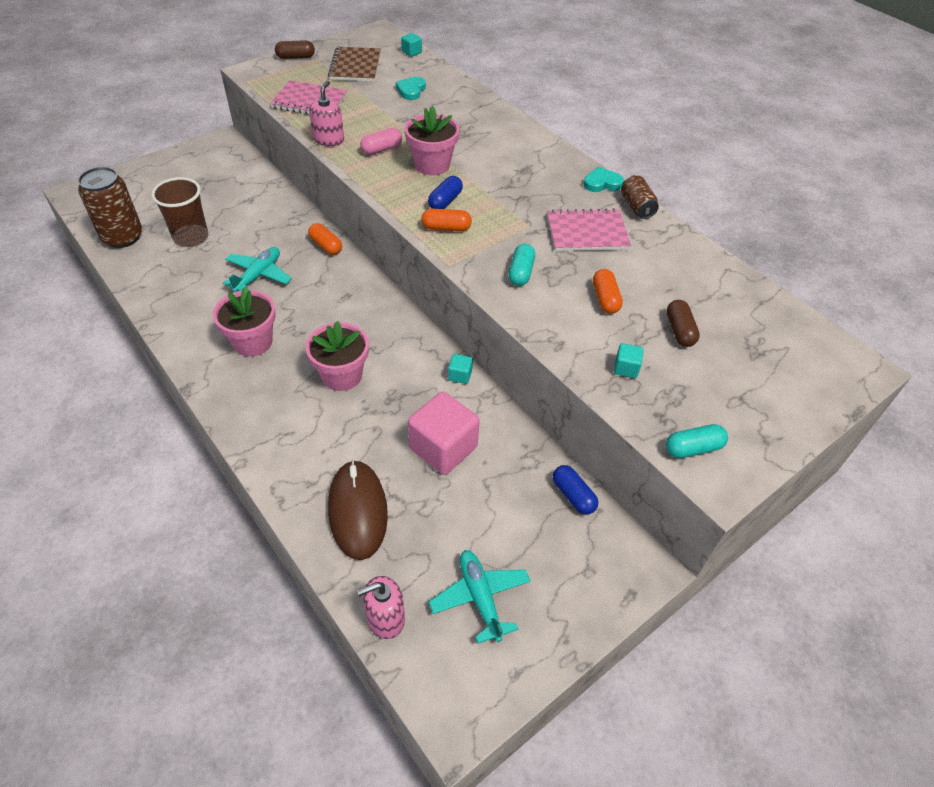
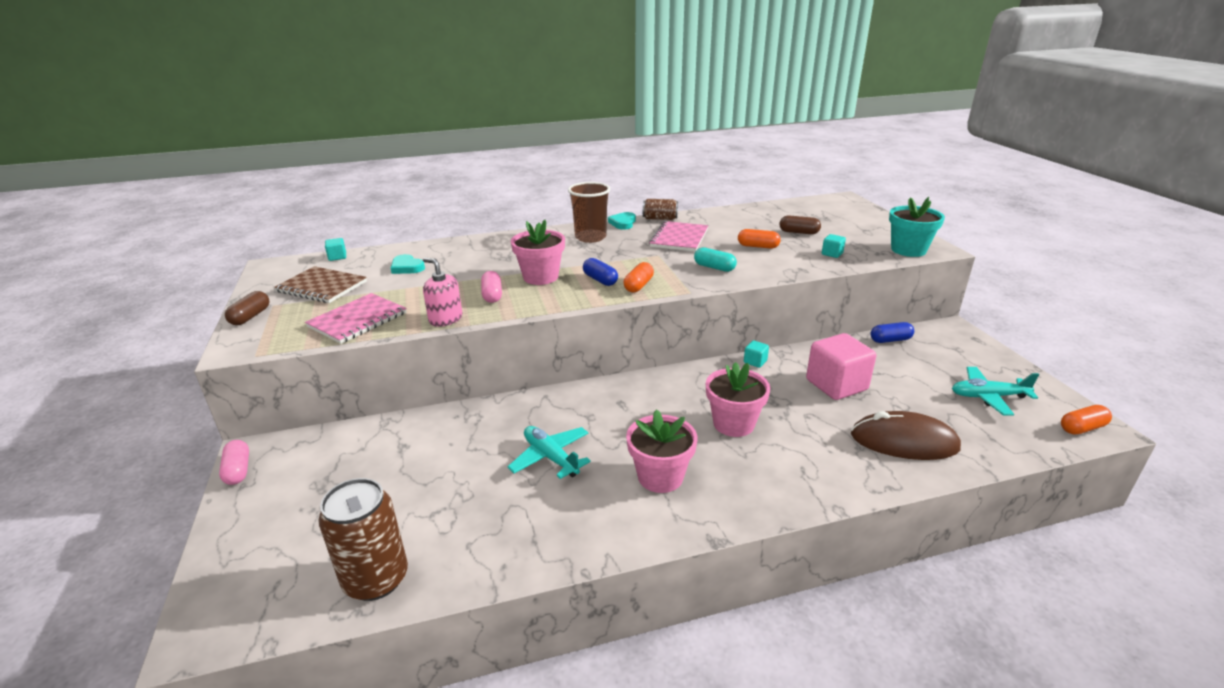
camera: 65 degrees left, 20 degrees down
(191, 237) = (435, 506): brown cup -> brown cup (590, 237)
(204, 144) = (238, 470): none -> pink capsule
(326, 246) = (534, 403): orange capsule -> orange capsule (1082, 428)
(385, 618) = (1016, 445): pink soap dispenser -> none
(693, 448) = (908, 250): turquoise capsule -> turquoise flower pot

